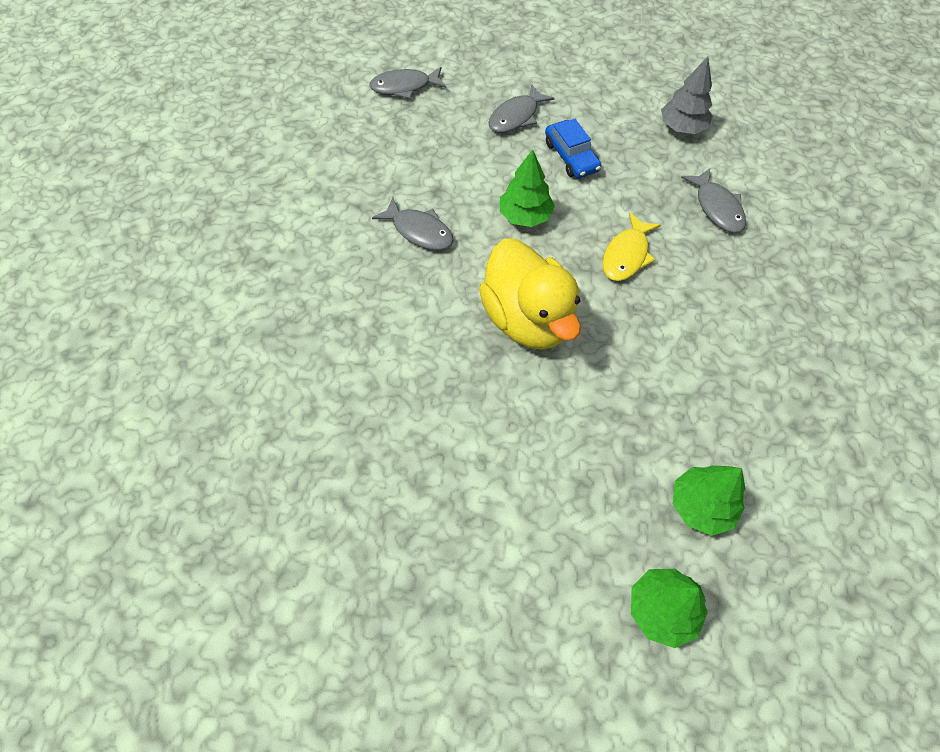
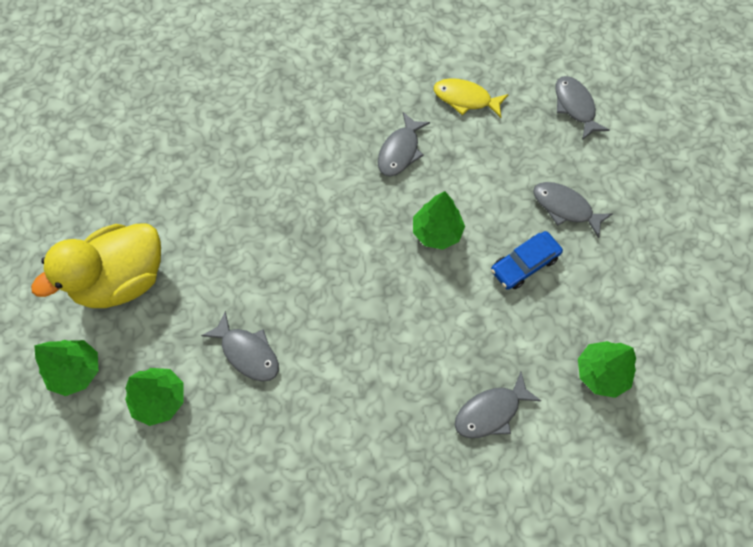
camera: 80 degrees right, 5 degrees up
(527, 319) = (322, 248): yellow duck -> yellow duck (123, 280)
(626, 255) = (409, 325): yellow fish -> yellow fish (465, 99)
(648, 406) = (247, 352): none -> grey fish
(682, 127) = (601, 373): grey tree -> green tree

